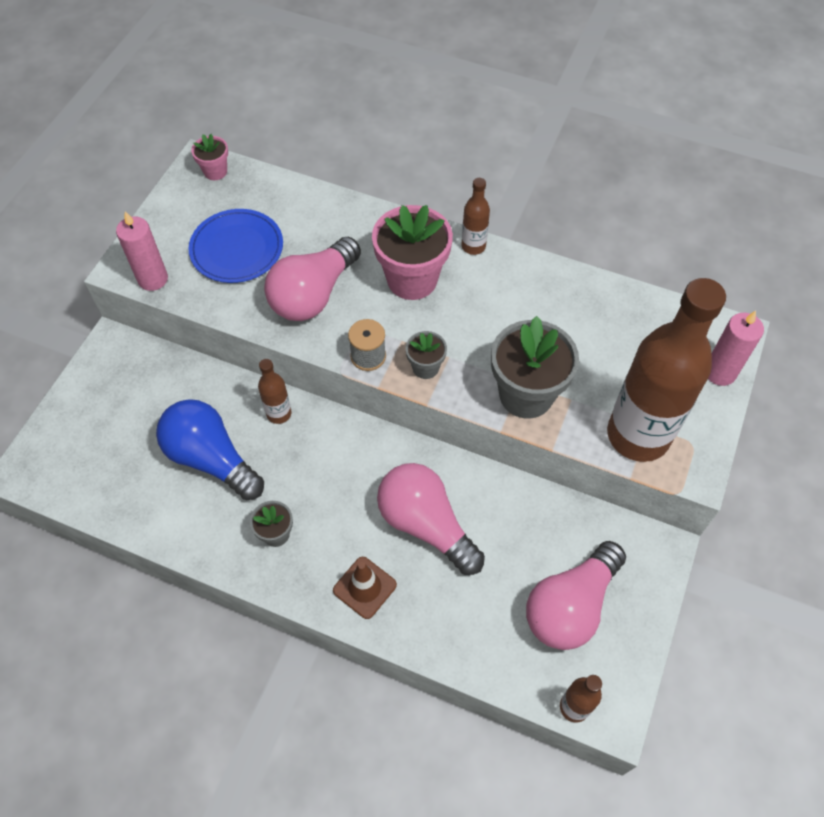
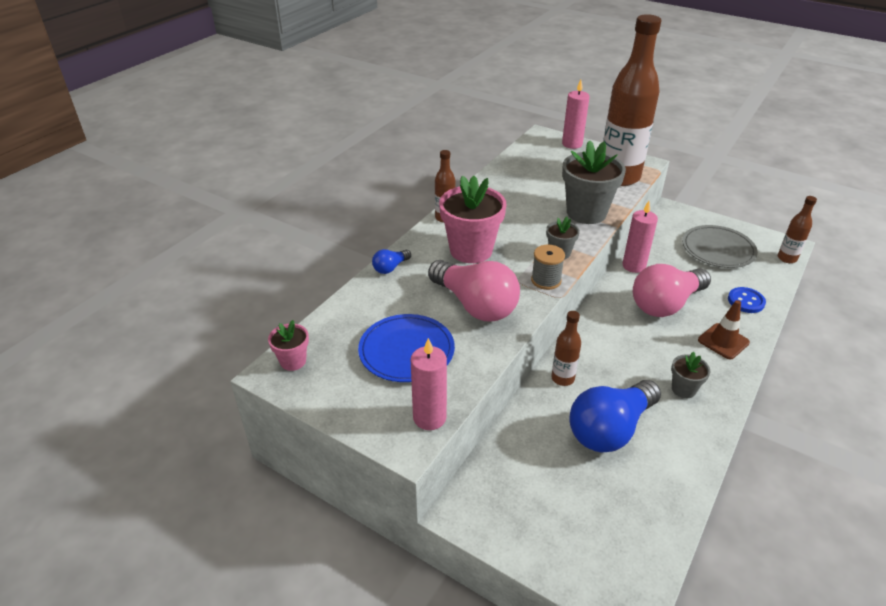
camera: 80 degrees left, 20 degrees down
(364, 214) = (390, 268): none -> blue light bulb
(453, 628) = (746, 301): none -> blue button
(501, 489) = (634, 266): none -> pink candle
(571, 605) = (718, 249): pink light bulb -> grey plate

